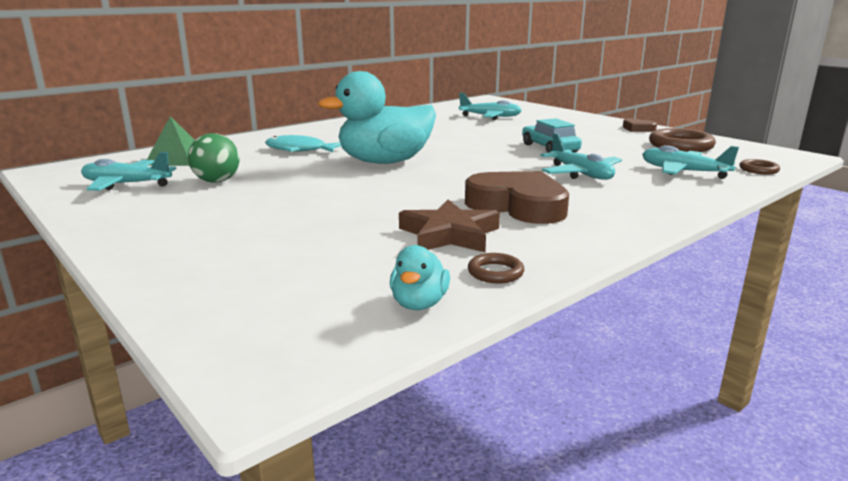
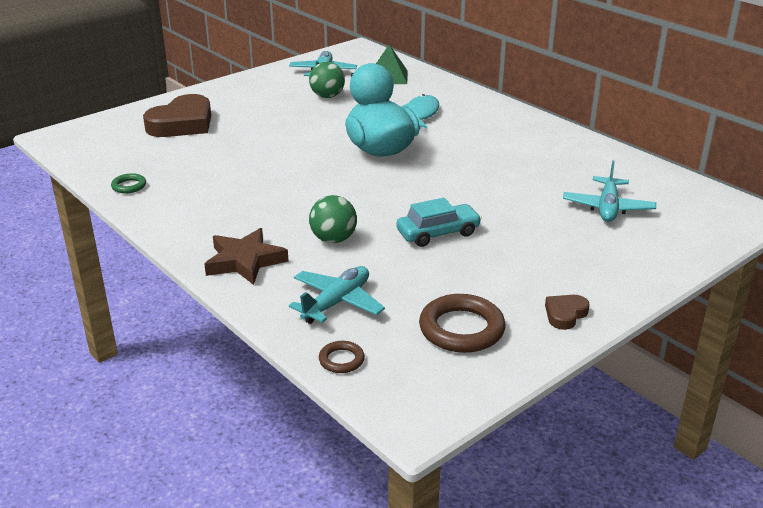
camera: 90 degrees right, 10 degrees up
(419, 303) = (101, 165): turquoise duck -> none
(449, 234) = (195, 174): brown star -> brown star (245, 261)
(495, 272) = (129, 186): brown ring -> green ring
(518, 205) = (247, 201): brown heart -> brown heart (182, 124)
(580, 174) = (333, 239): turquoise plane -> green ball

